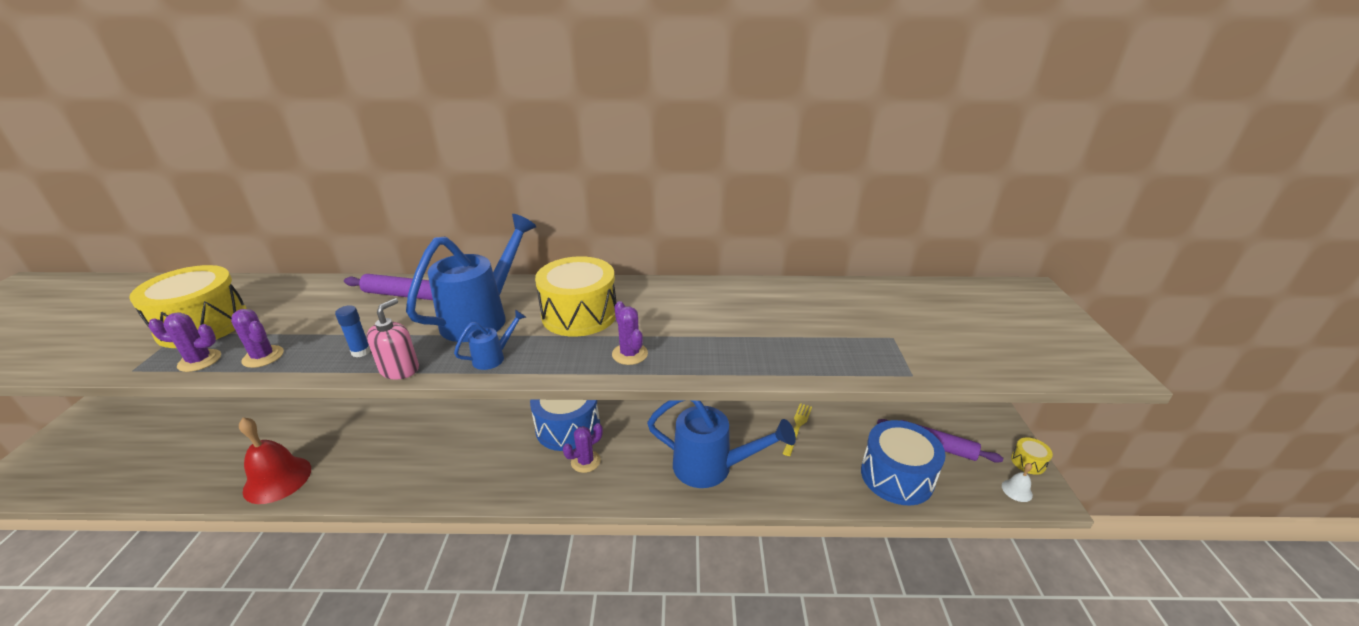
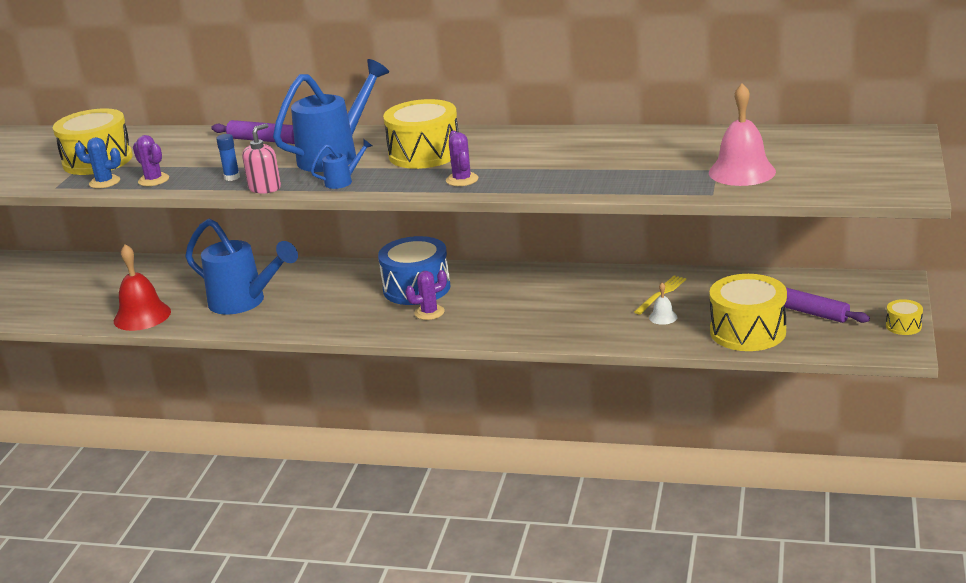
camera: 15 degrees right, 5 degrees down
(199, 361) = (104, 182): purple cactus -> blue cactus
(713, 468) = (556, 320): blue watering can -> blue watering can (245, 302)
(897, 476) = (747, 331): blue drum -> yellow drum
(920, 340) = (742, 172): none -> pink bell
(1017, 490) = (872, 345): white bell -> white bell (663, 317)

